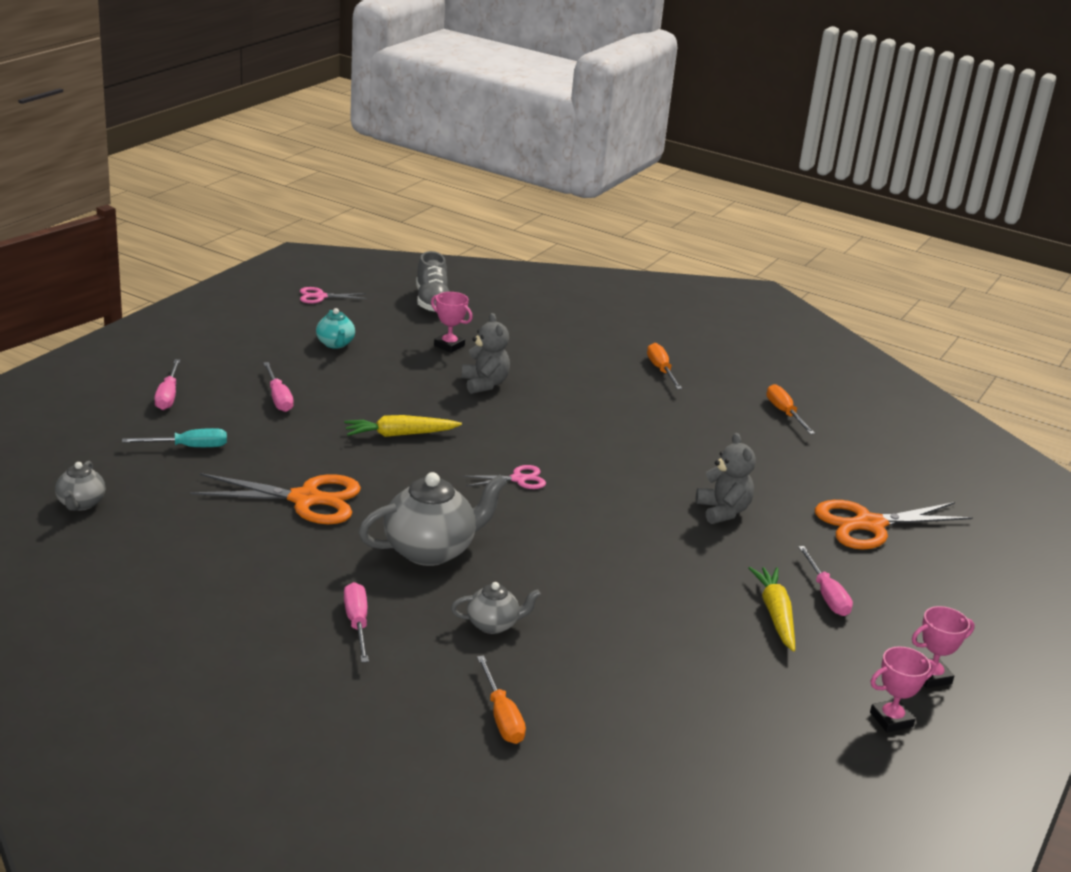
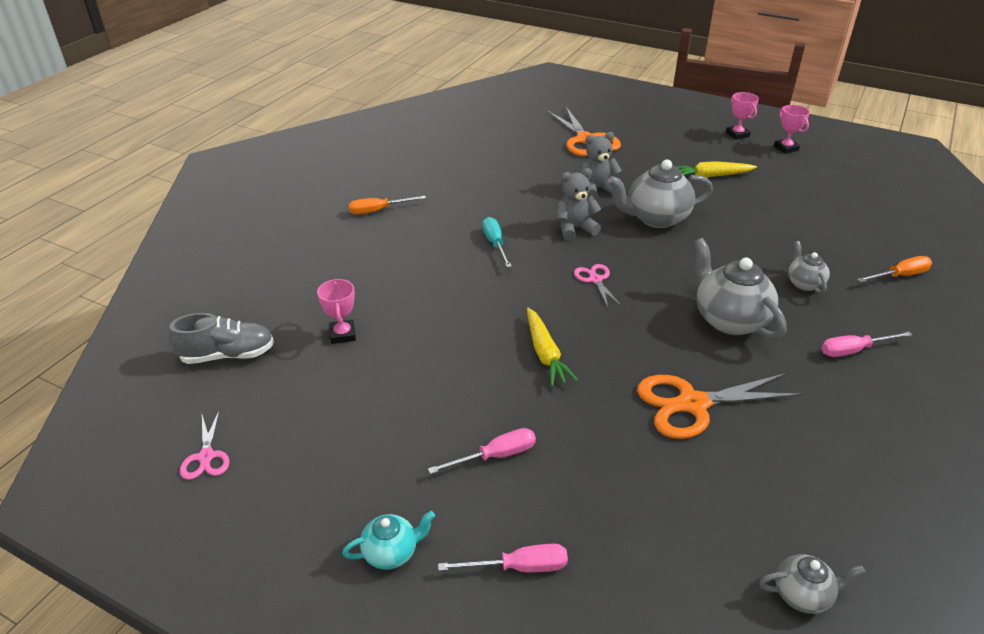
camera: 90 degrees left, 10 degrees up
(188, 447) = (635, 518): turquoise screwdriver -> turquoise screwdriver (495, 244)
(305, 499) = (693, 404): orange scissors -> orange scissors turned 105 degrees counterclockwise
(335, 344) = (348, 424): turquoise teapot -> turquoise teapot (391, 552)
(449, 345) = (343, 334): pink trophy -> pink trophy turned 45 degrees counterclockwise
(484, 384) = (426, 306): grey teddy bear -> grey teddy bear (575, 229)
(651, 543) = (656, 218): none -> grey teapot
(784, 413) = (441, 160): orange screwdriver -> none
(826, 595) = (677, 159): pink screwdriver -> none

